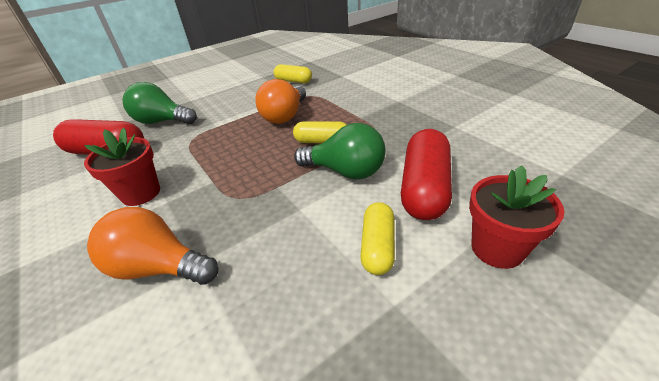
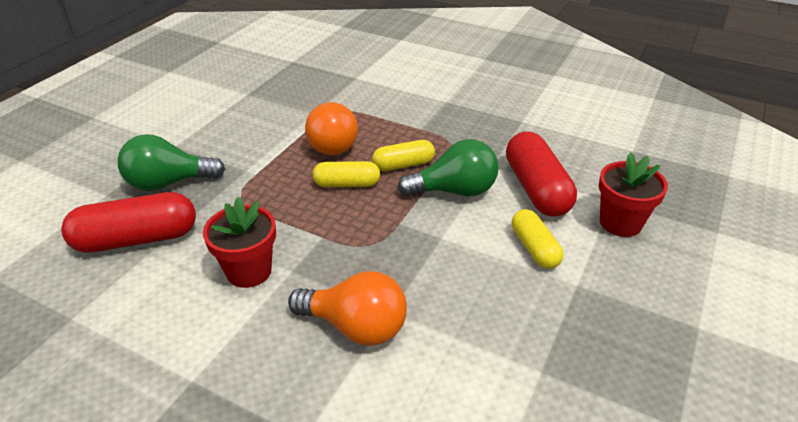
camera: 30 degrees left, 0 degrees up
(159, 267) = (355, 327): orange light bulb -> orange light bulb turned 150 degrees counterclockwise
(293, 81) = (298, 94): yellow capsule -> yellow capsule (347, 184)

